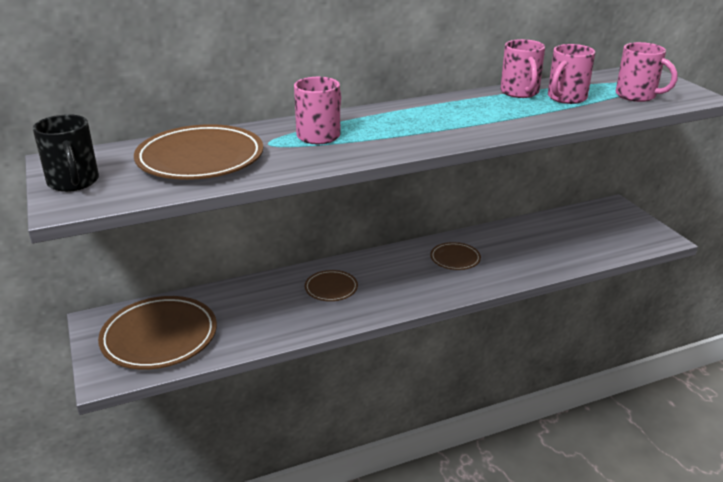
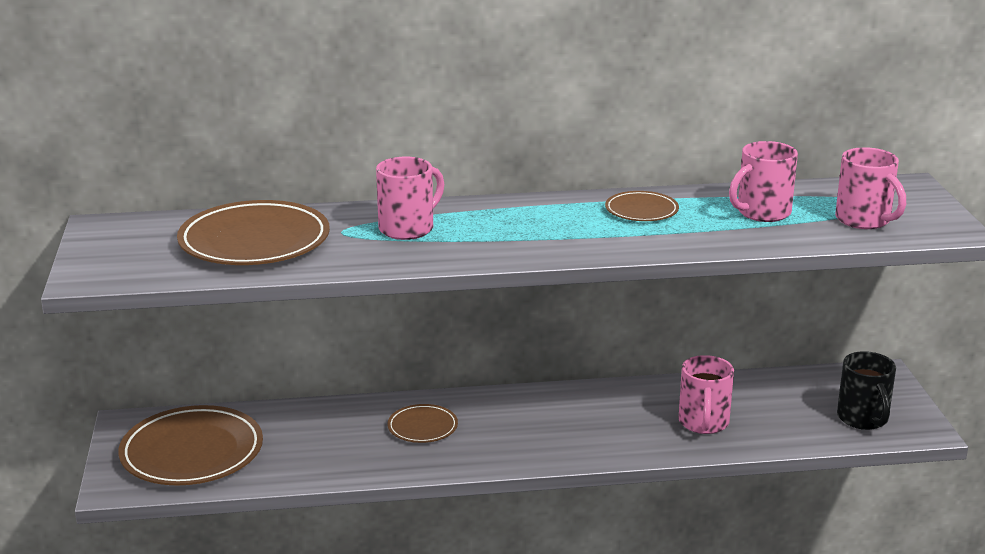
camera: 15 degrees right, 5 degrees down
(73, 182) = (106, 252): black mug -> black mug (863, 419)
(455, 258) = (605, 414): brown plate -> brown plate (641, 210)
(520, 92) = (705, 198): pink mug -> pink mug (703, 423)

